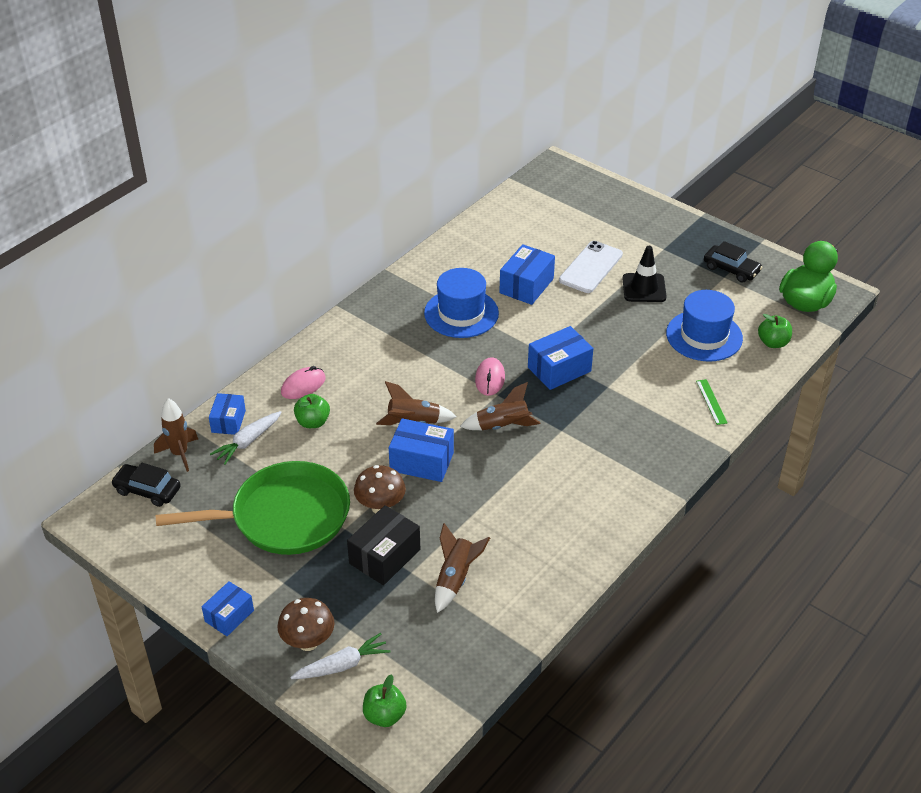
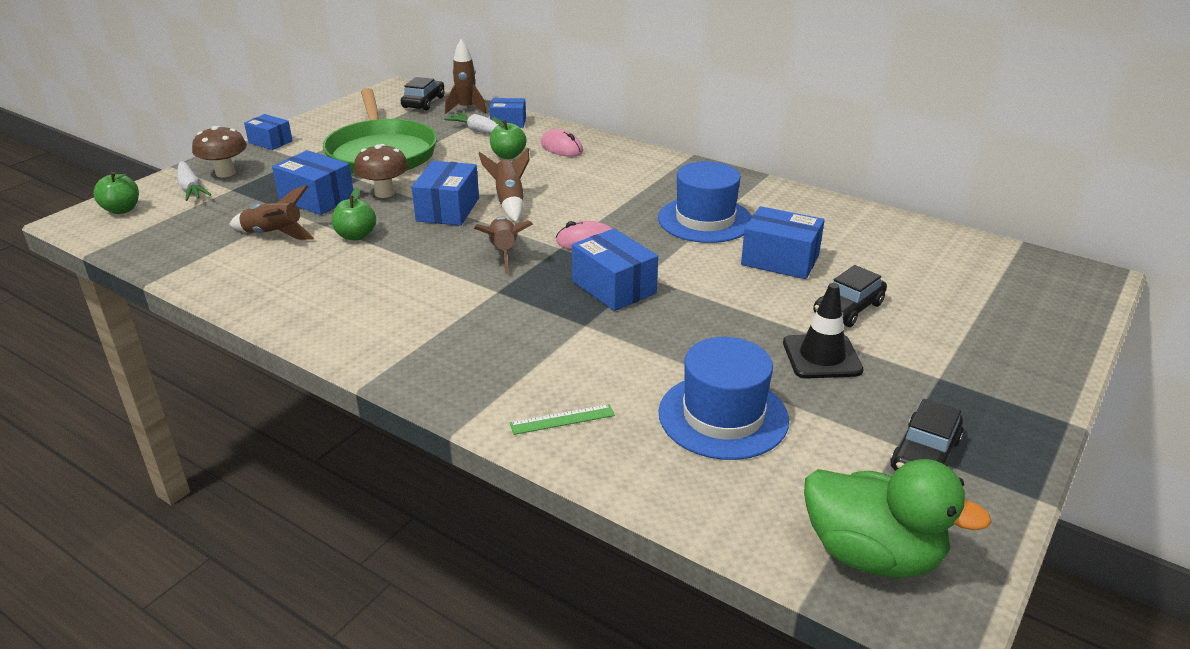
camera: 85 degrees right, 10 degrees down
(384, 556) = (317, 199): black box -> blue box
(591, 267) = (848, 309): white phone -> black car
(773, 343) = (729, 499): green apple -> green apple (356, 236)

